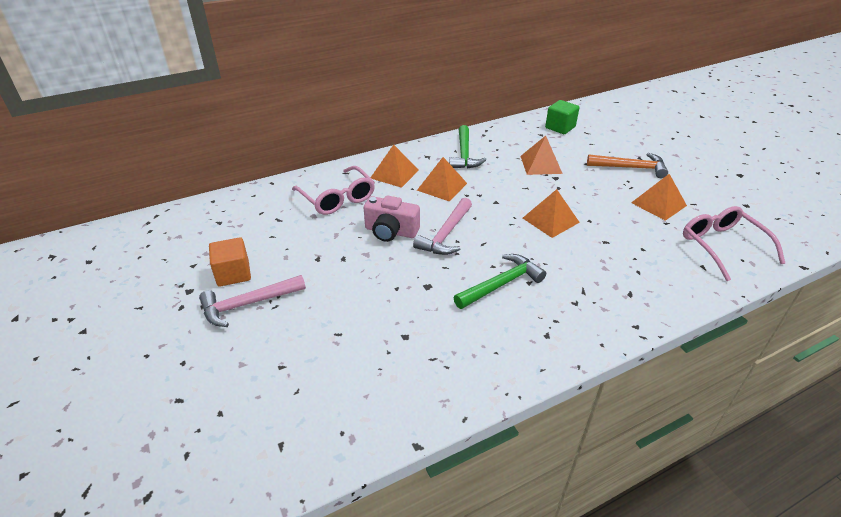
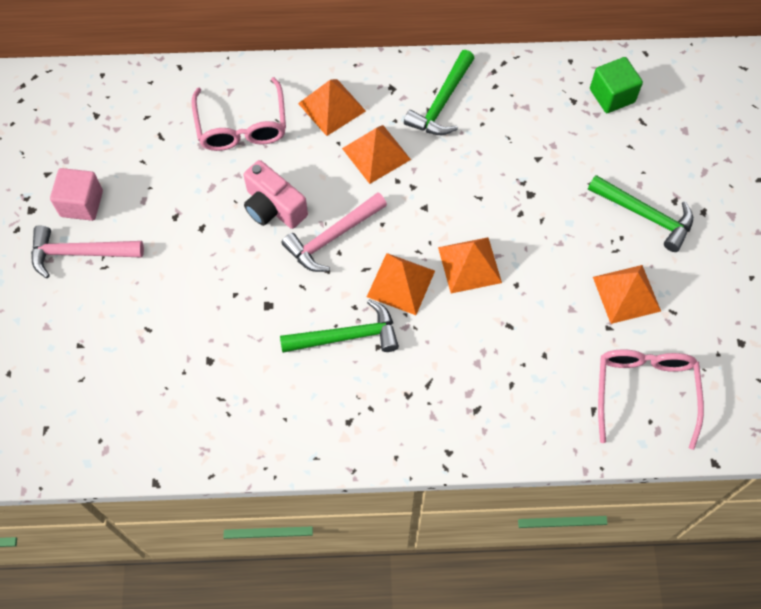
camera: 25 degrees right, 25 degrees up
(233, 274) = (81, 203): orange cube -> pink cube
(540, 164) = (529, 161): orange pyramid -> orange pyramid (401, 283)
(630, 168) = (645, 215): orange hammer -> green hammer

